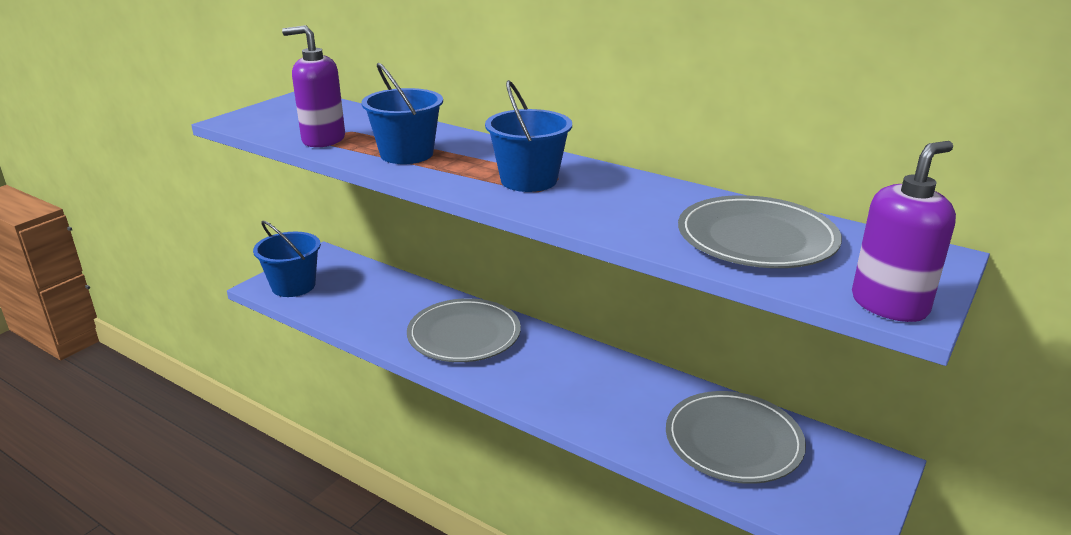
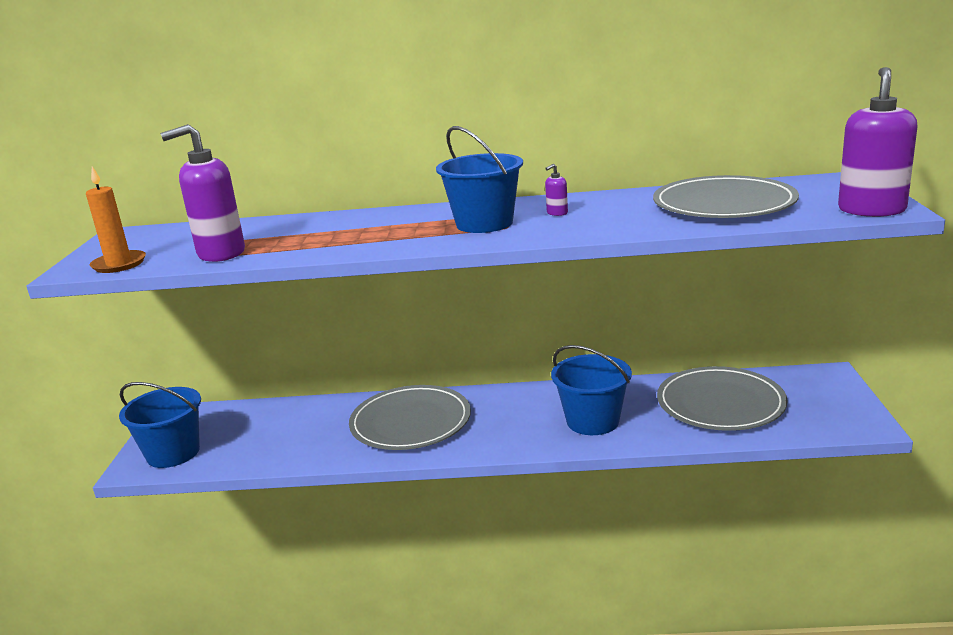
camera: 30 degrees left, 5 degrees down
(258, 126) = (119, 264): none -> orange candle
(406, 154) = (333, 239): blue bucket -> blue bucket (592, 421)
(600, 191) = (557, 213): none -> purple soap dispenser

